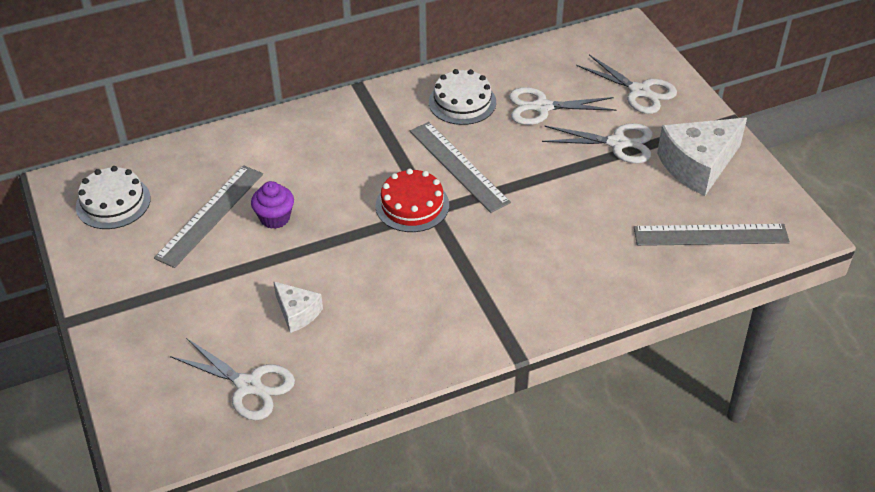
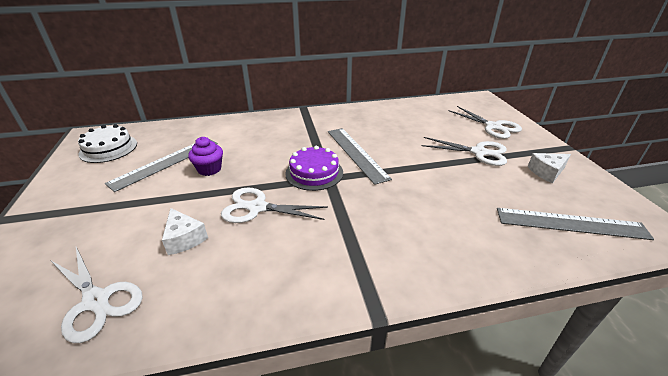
camera: 10 degrees right, 10 degrees down
(412, 205) = (314, 173): red cake -> purple cake
(462, 102) = (368, 121): white cake -> none
(542, 107) = (423, 128): white scissors -> white scissors (257, 207)
(698, 165) = (547, 172): white cheese -> white cheese, size x0.53

